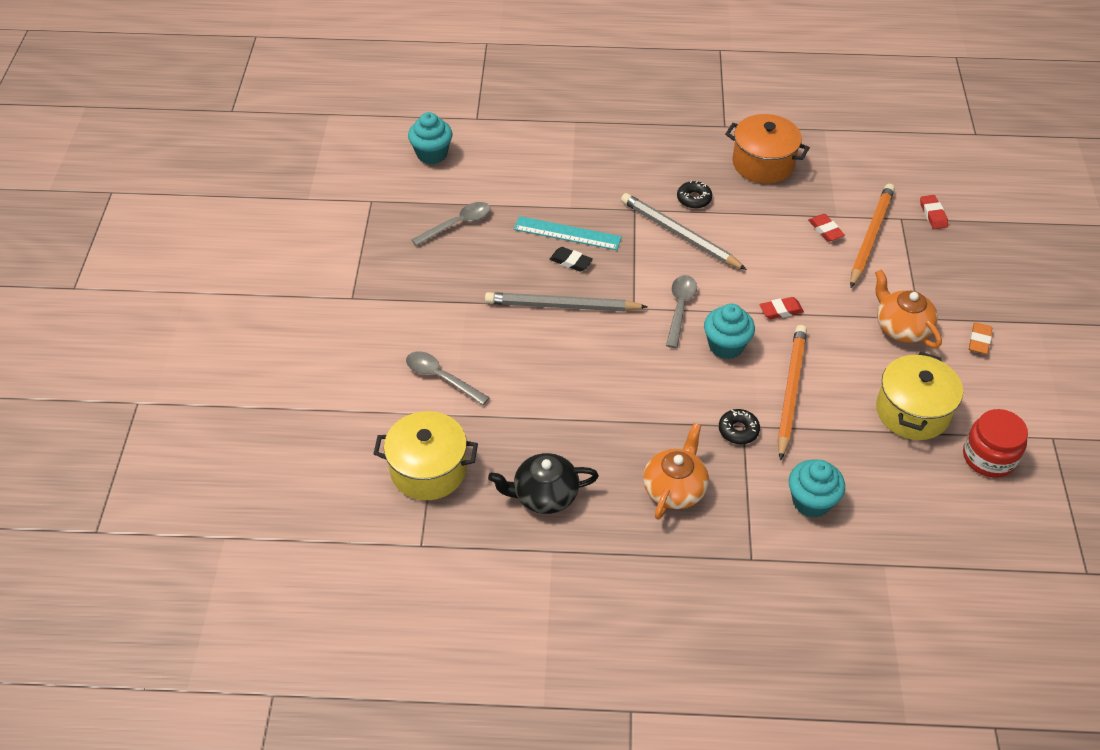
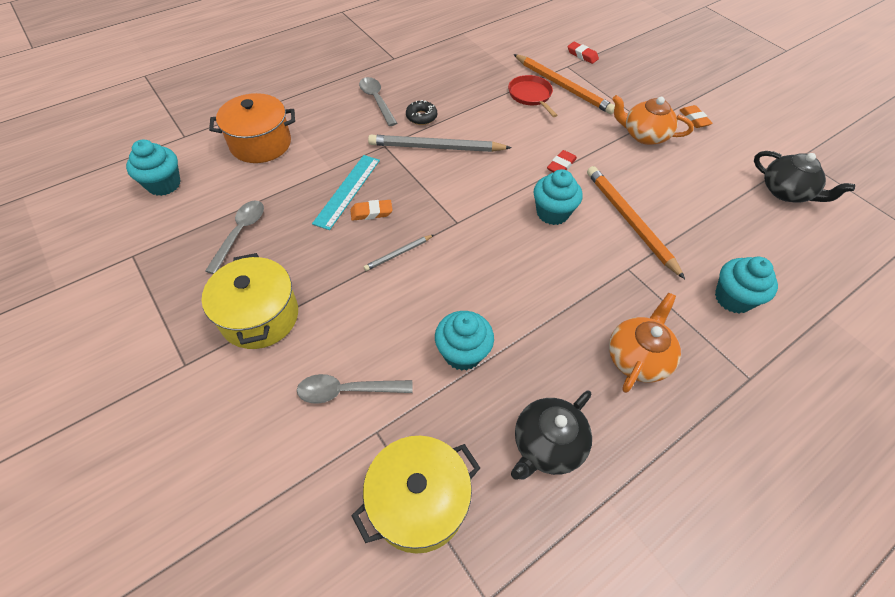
camera: 40 degrees left, 5 degrees up
(543, 403) = (462, 353): none -> turquoise cupcake
(562, 306) = (398, 254): grey pencil -> grey pencil, size x0.48
(567, 233) = (347, 191): turquoise ruler -> turquoise ruler turned 45 degrees counterclockwise
(571, 262) = (371, 212): black eraser -> orange eraser
(675, 488) = (637, 357): orange teapot -> orange teapot turned 45 degrees clockwise
(680, 308) = (491, 203): grey spoon -> grey spoon (376, 100)
(738, 430) = (629, 274): black donut -> none
(763, 163) = (445, 71): orange pot -> orange pot (261, 144)
(825, 230) = (531, 95): red eraser -> red pan
(870, 237) = (562, 86): orange pencil -> orange pencil turned 150 degrees clockwise
(912, 412) = (713, 188): yellow pot -> yellow pot (260, 316)
(989, 457) = (786, 192): red jar -> black teapot

